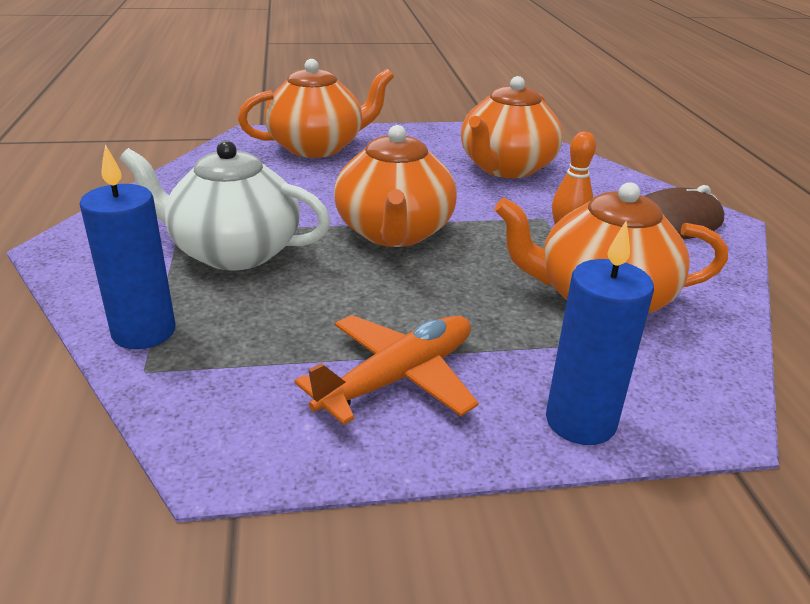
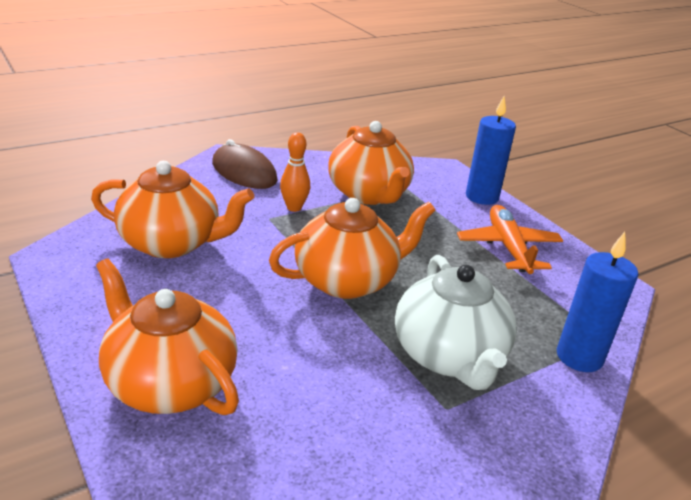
camera: 115 degrees left, 0 degrees up
(397, 378) = (508, 248): orange plane -> orange plane turned 60 degrees clockwise

